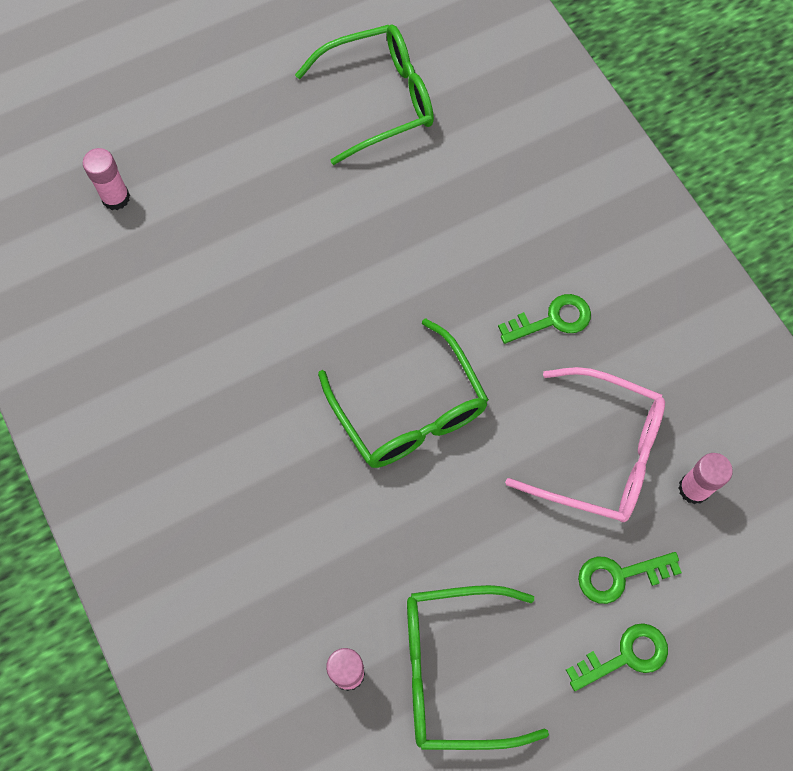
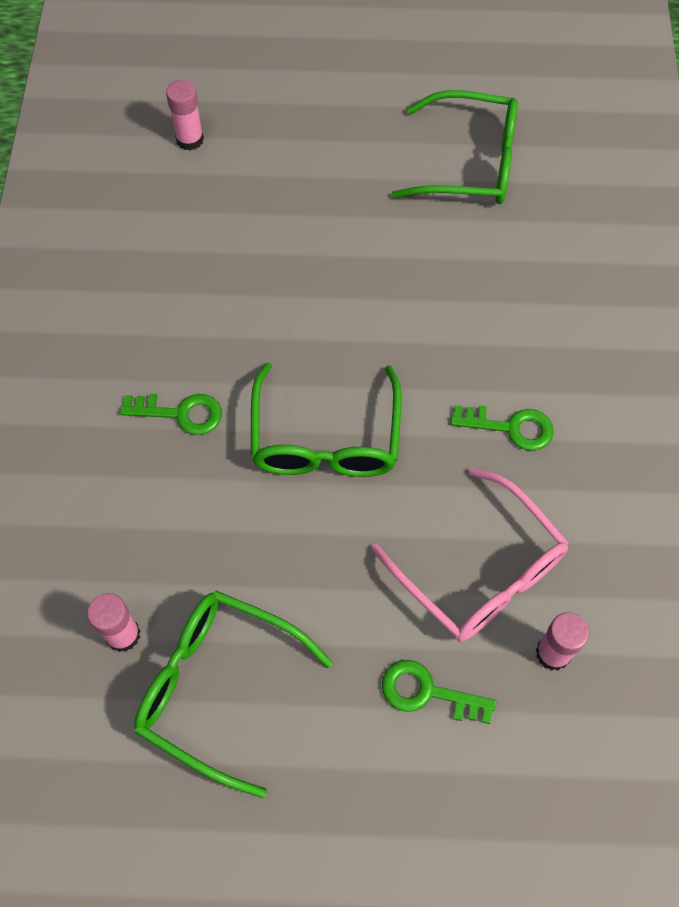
camera: 30 degrees right, 5 degrees down
(625, 656) = (386, 769): green key -> green key (180, 413)

